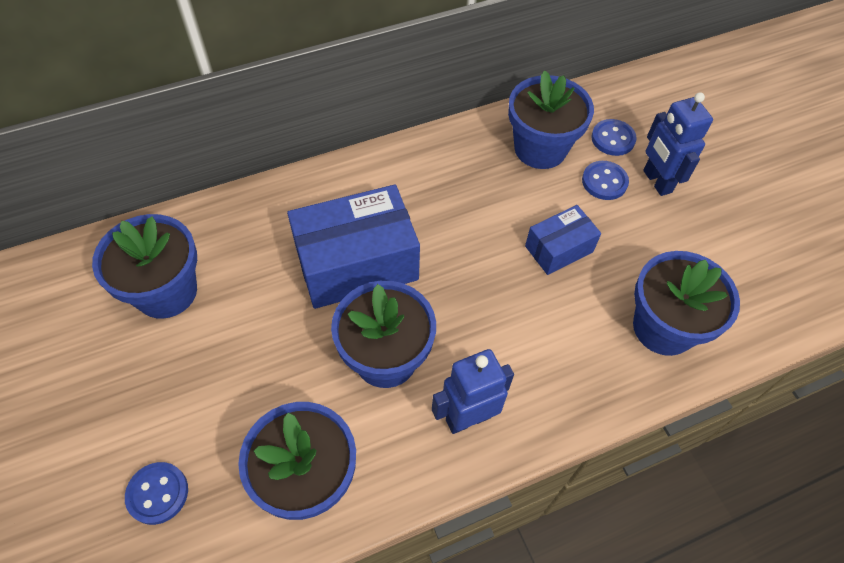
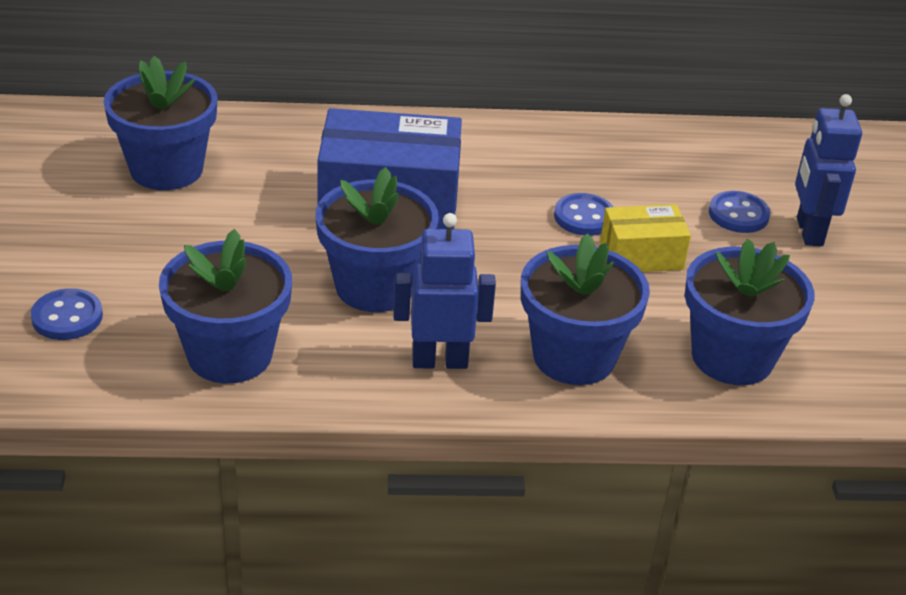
camera: 20 degrees right, 20 degrees down
(540, 148) = (673, 166): blue flower pot -> blue flower pot (574, 357)
(559, 249) = (641, 256): blue box -> yellow box
(613, 139) = (774, 181): blue button -> blue button (584, 217)

